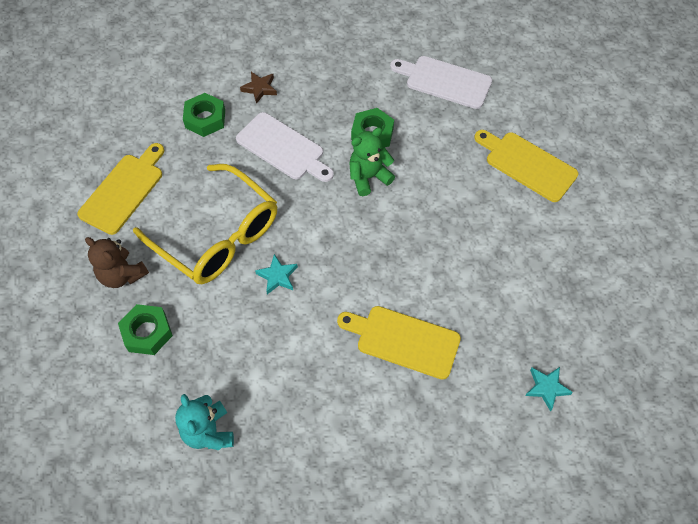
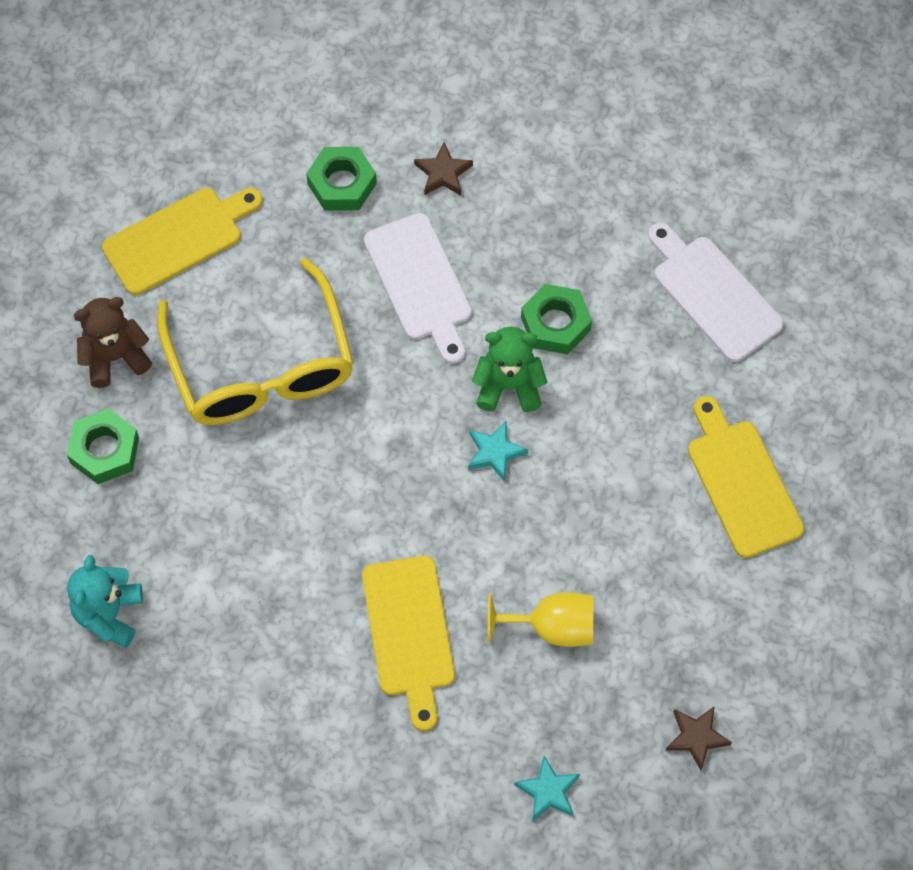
camera: 30 degrees right, 5 degrees up
(122, 275) = (115, 357): brown teddy bear -> brown teddy bear turned 90 degrees clockwise
(277, 276) = (304, 462): turquoise star -> turquoise star (495, 452)
(403, 340) = (409, 633): yellow cutting board -> yellow cutting board turned 150 degrees counterclockwise
(482, 293) = (552, 627): none -> yellow goblet
(604, 310) = (696, 737): none -> brown star

